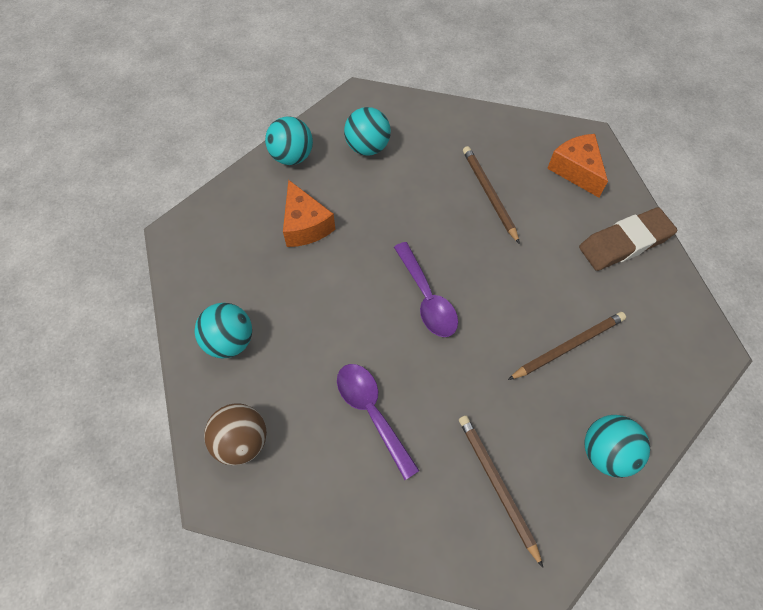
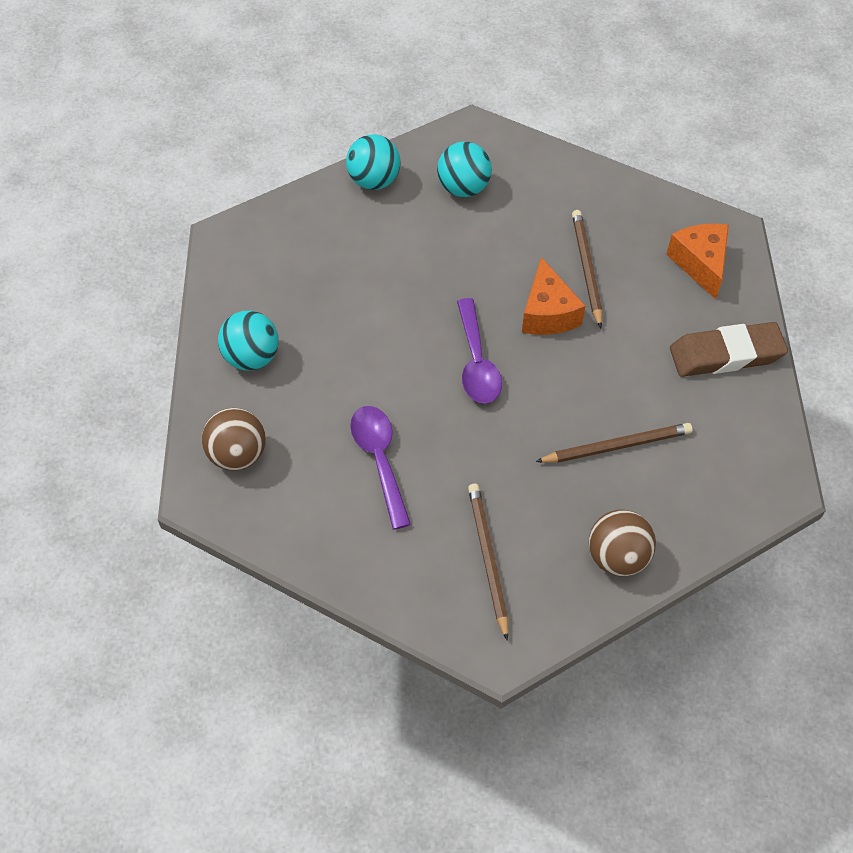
camera: 15 degrees right, 5 degrees down
(305, 225) = (366, 258): orange cheese -> orange cheese (547, 313)
(606, 452) = (617, 557): turquoise ball -> brown ball

